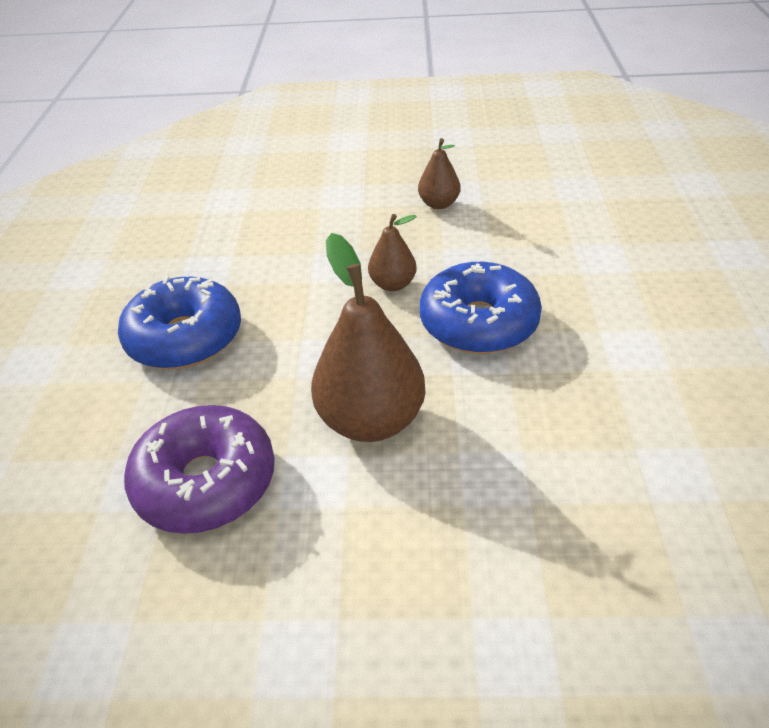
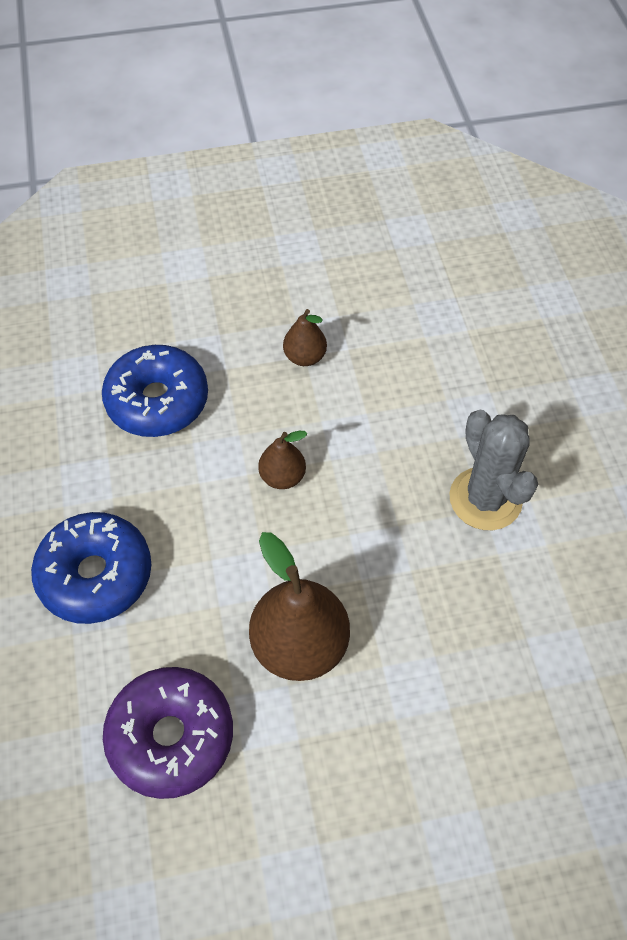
camera: 15 degrees left, 15 degrees up
(478, 323) = (373, 516): blue donut -> blue donut (157, 401)
(603, 322) = (485, 499): none -> grey cactus

